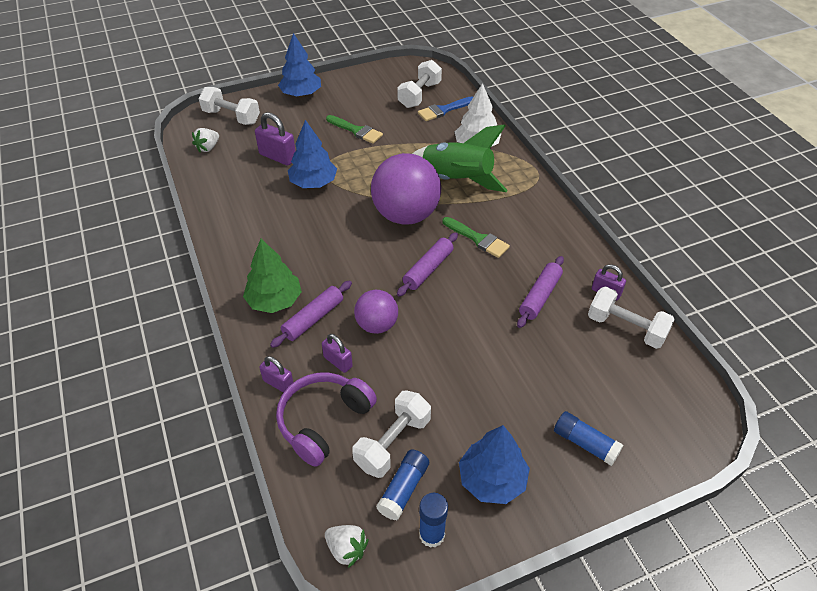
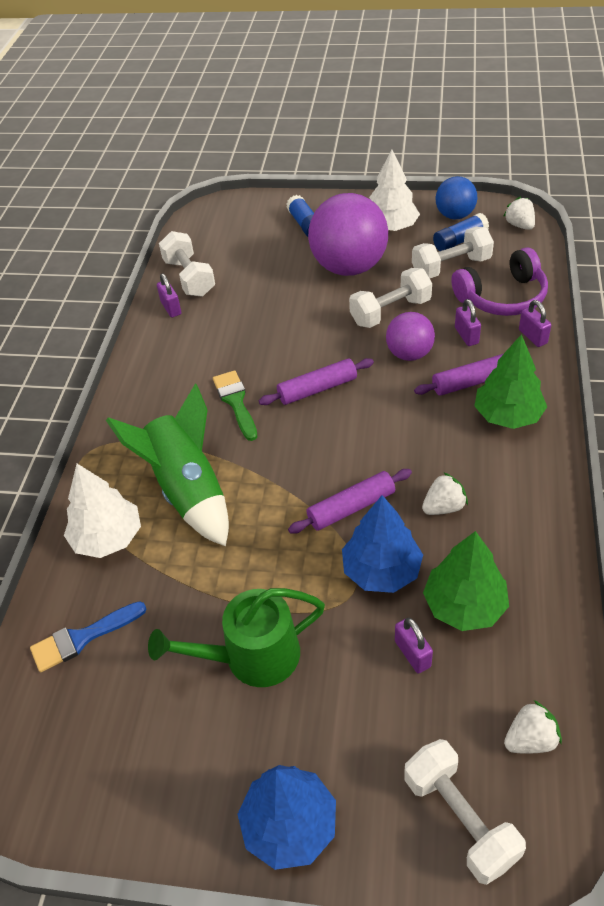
camera: 145 degrees left, 0 degrees up
(259, 183) = (464, 605): none -> green tree
(278, 157) = (412, 654): purple padlock -> purple padlock, size x0.63
(293, 225) = (443, 507): none -> white strawberry
(356, 130) = (252, 657): green brush -> green watering can
(406, 215) = (291, 465): purple ball -> purple ball (349, 267)
(419, 95) = (85, 700): white dumbbell -> white dumbbell (390, 312)
(432, 535) = (455, 215): blue glue stick -> blue ball
(443, 110) = (82, 638): blue brush -> blue brush turned 150 degrees clockwise
(492, 480) = (390, 227): blue tree -> white tree
(540, 296) = (233, 325): purple rolling pin -> purple rolling pin (351, 508)

